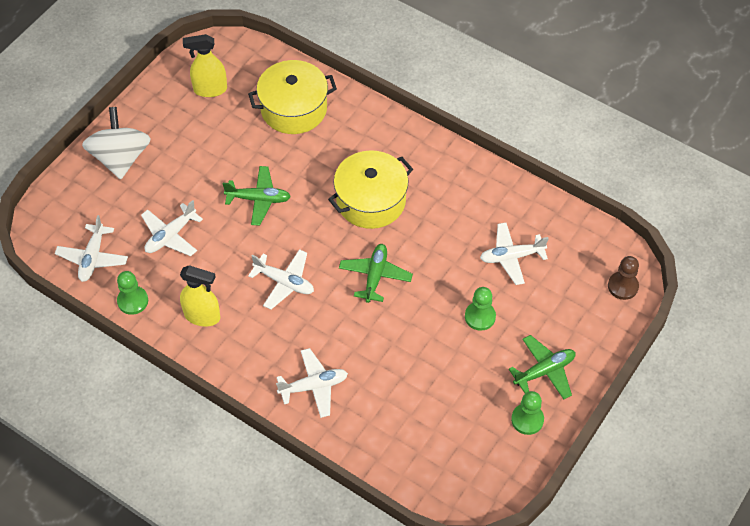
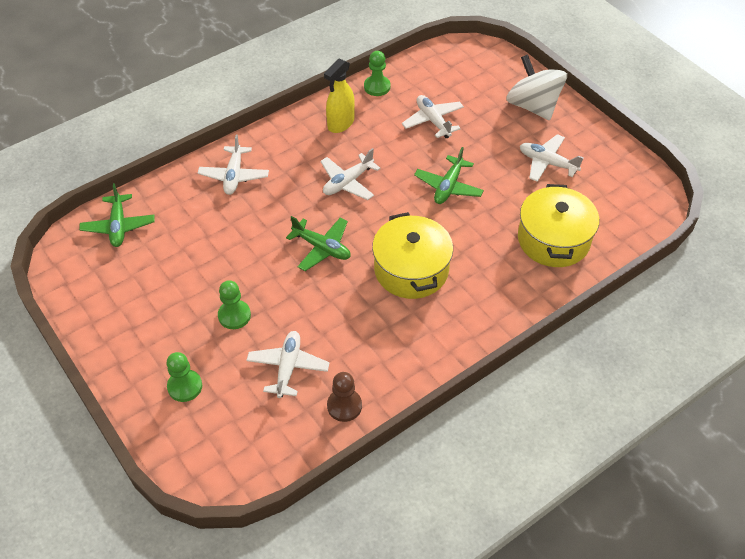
camera: 110 degrees right, 5 degrees down
(93, 258) = (431, 72): white plane -> white plane (547, 163)
(120, 158) = (533, 106): white spinning top -> white spinning top turned 135 degrees counterclockwise
(210, 89) = (599, 182): yellow spray bottle -> none
(527, 419) = (108, 315): green pawn -> green pawn (185, 386)
(544, 371) = (147, 348): green plane -> green plane (118, 226)
(623, 286) = (199, 460): brown pawn -> brown pawn (344, 406)

